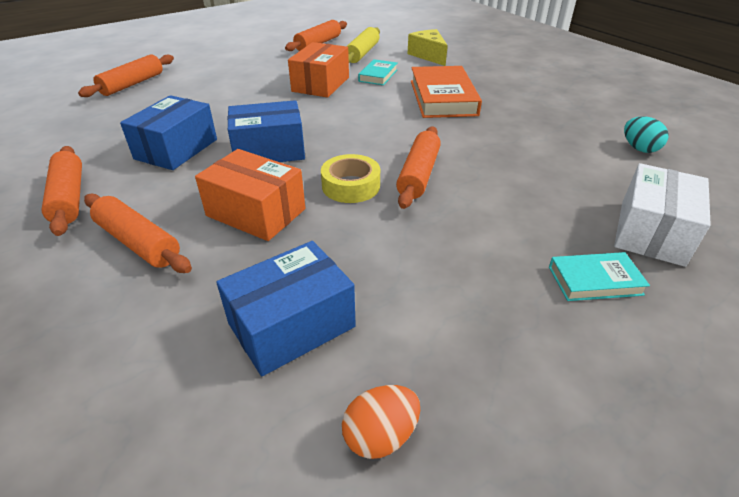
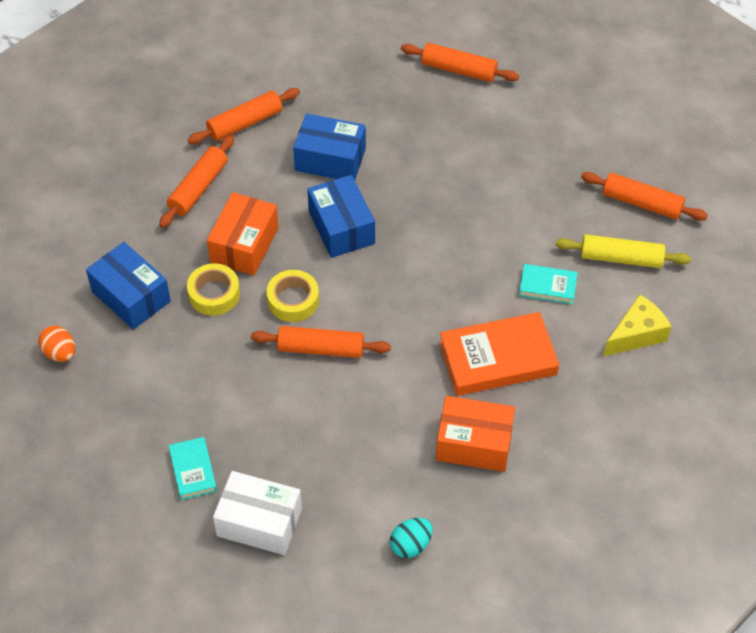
camera: 80 degrees right, 15 degrees up
(320, 242) = (214, 294): none -> yellow tape
(321, 84) = (504, 235): orange box -> orange box (474, 444)

